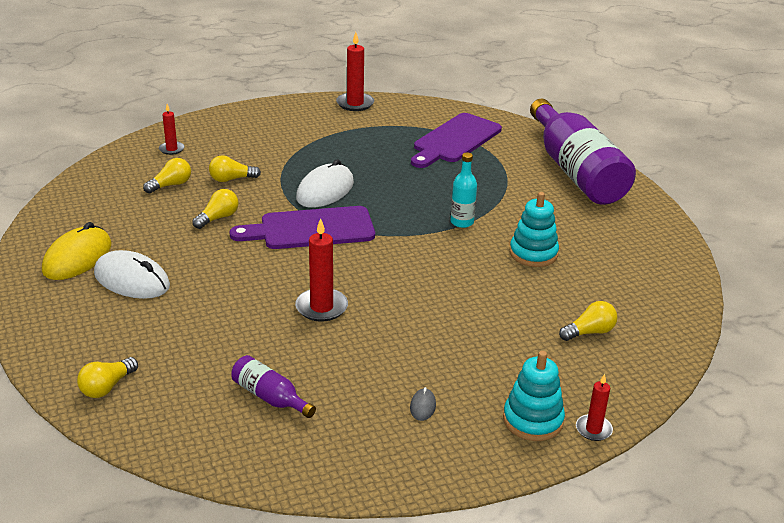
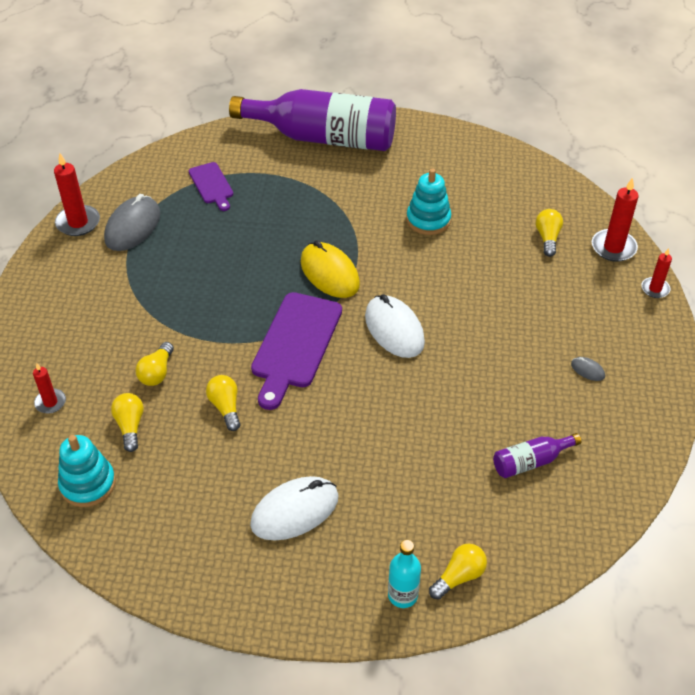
camera: 60 degrees left, 15 degrees up
(77, 258) = (222, 548): yellow mouse -> yellow mouse (329, 273)
(107, 387) = (459, 576): yellow light bulb -> yellow light bulb turned 105 degrees counterclockwise
(321, 307) = (424, 383): red candle -> red candle (613, 247)
(325, 190) = (233, 309): white mouse -> white mouse (394, 329)
(373, 124) = (133, 227): none -> grey mouse
(455, 140) = (212, 185): purple cutting board -> purple cutting board, size x0.56
(462, 222) = (353, 241): turquoise bottle -> turquoise bottle (402, 595)
(533, 420) = (631, 316): turquoise stacking toy -> turquoise stacking toy (88, 484)

